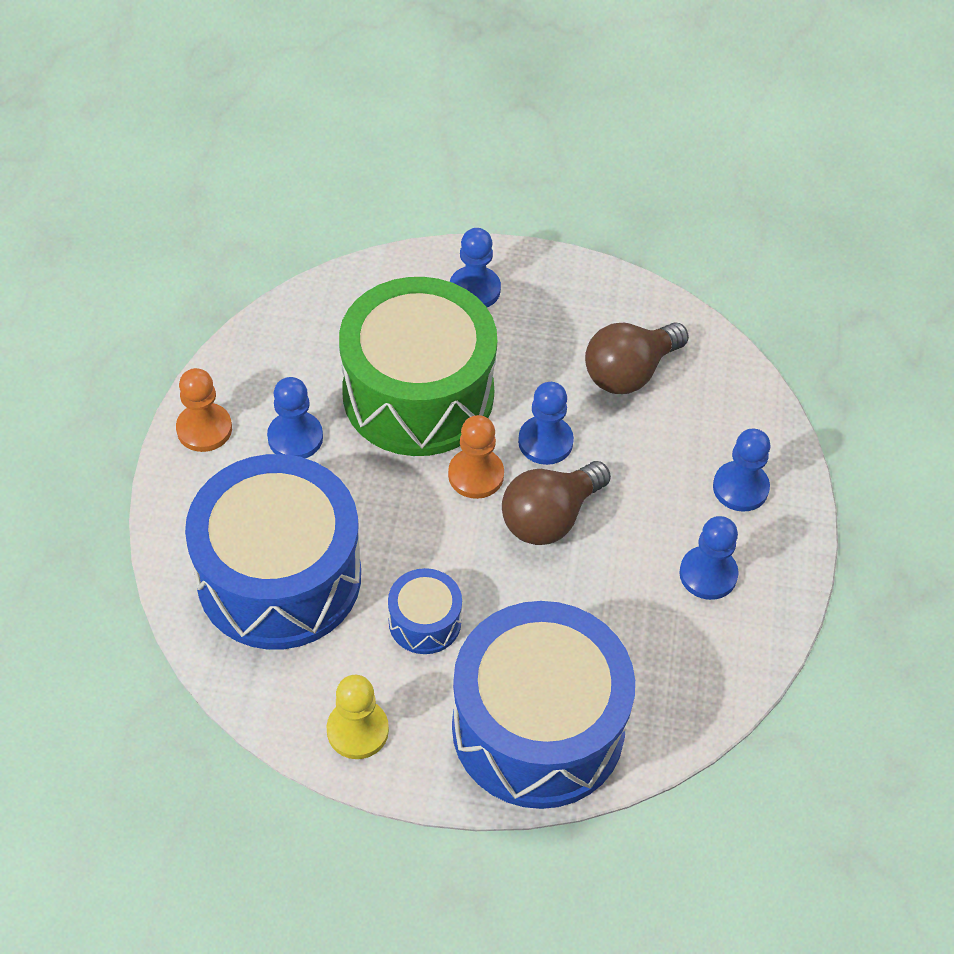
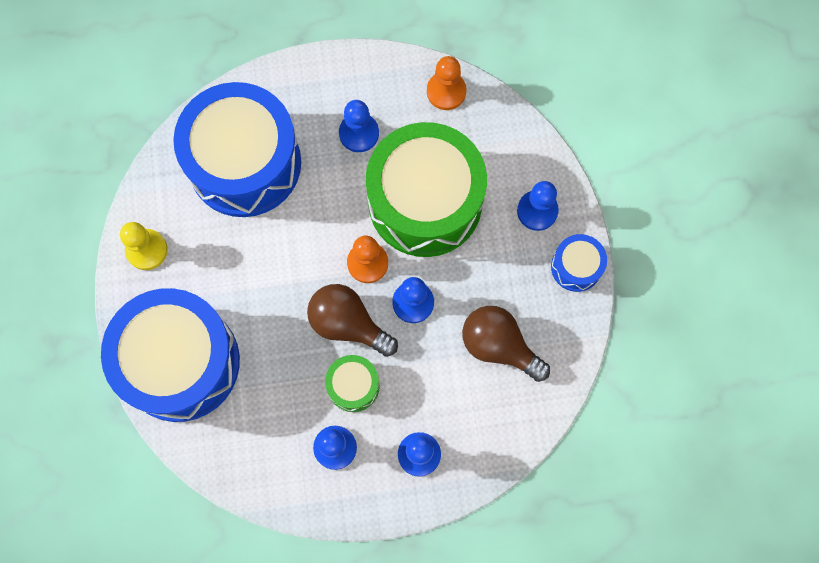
camera: 75 degrees right, 20 degrees up
(204, 429) = (346, 73): orange pawn -> orange pawn (446, 91)
(424, 622) = (238, 266): blue drum -> blue drum (576, 267)
(633, 533) = (353, 386): none -> green drum

